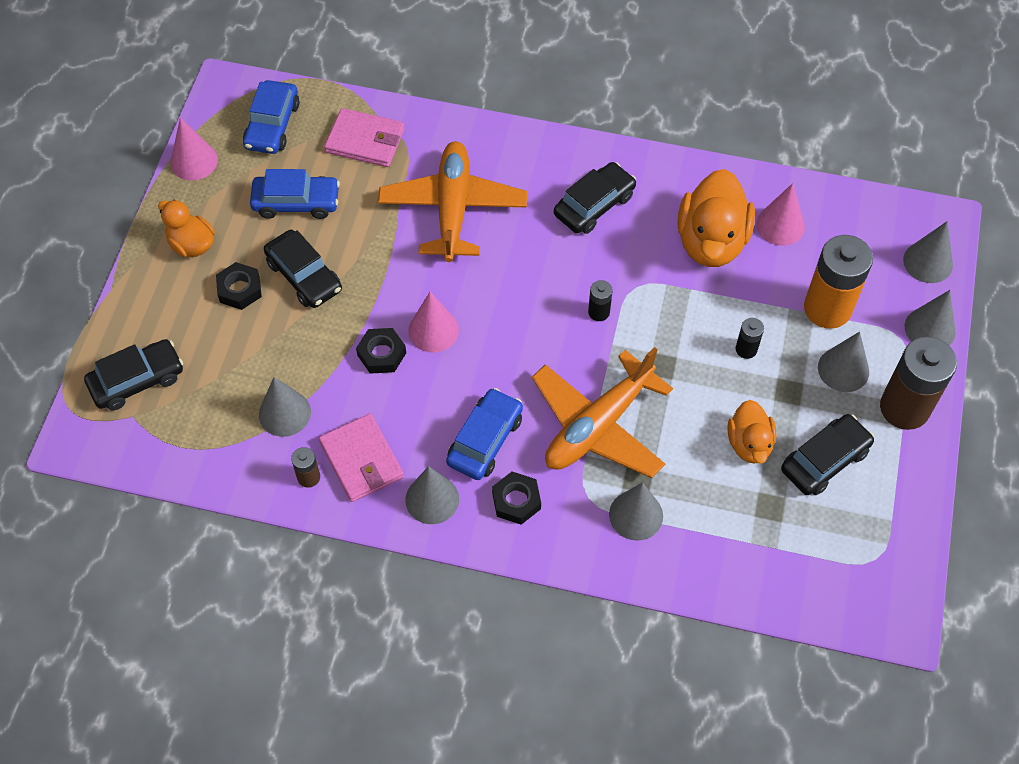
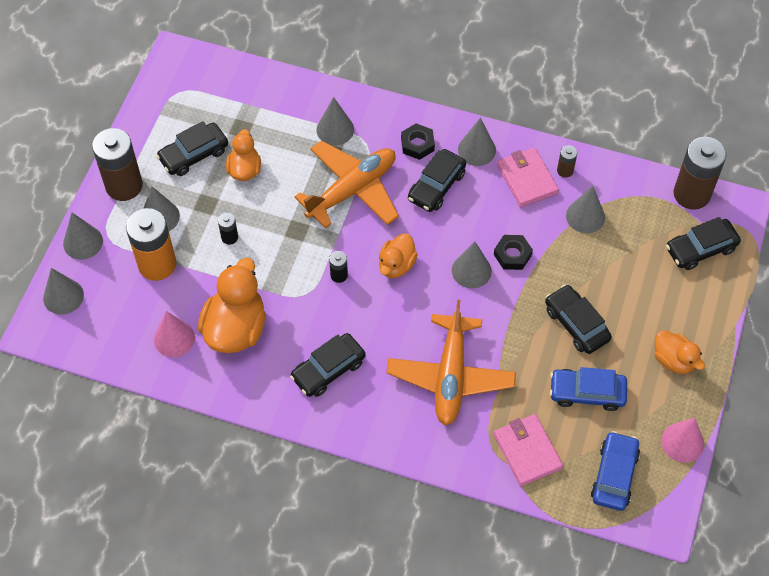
camera: 175 degrees left, 0 degrees up
(137, 456) = (691, 194): none -> brown battery
(239, 289) = (628, 316): black nut -> none
(365, 141) = (527, 451): pink wallet -> pink wallet turned 45 degrees clockwise
(433, 330) = (471, 270): pink cone -> grey cone
(485, 440) = (436, 186): blue car -> black car
(528, 330) = (396, 265): none -> orange duck

